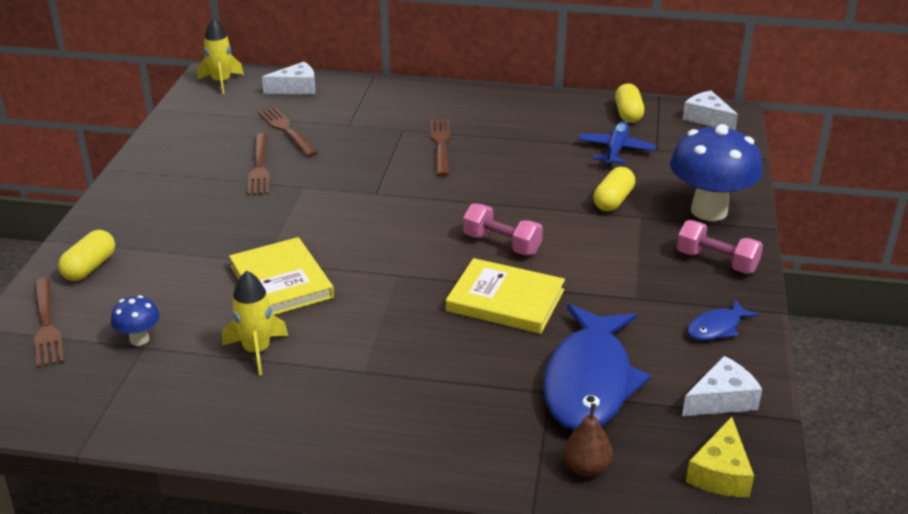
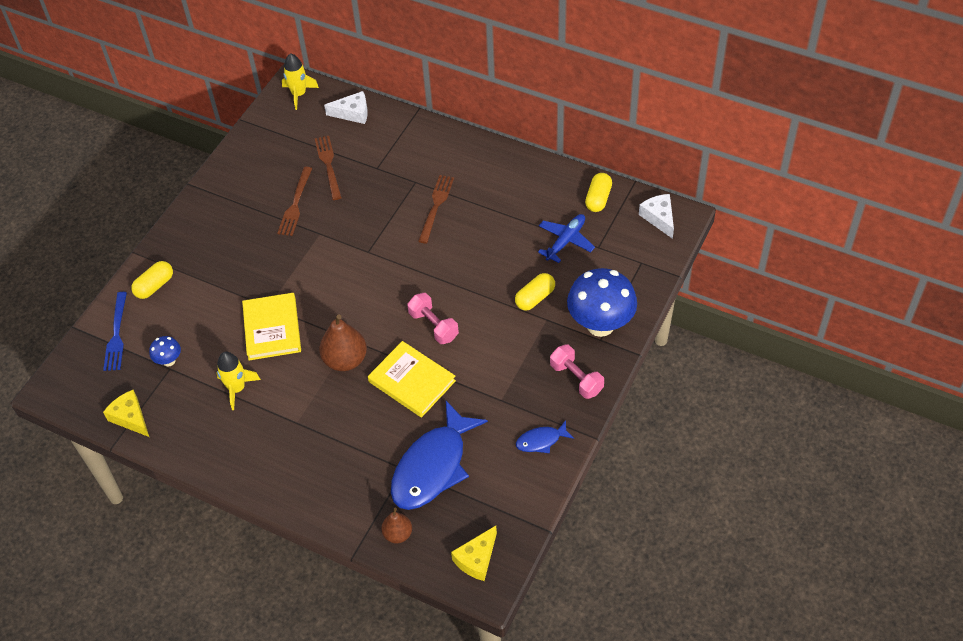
camera: 20 degrees right, 20 degrees up
(47, 325) = (116, 335): brown fork -> blue fork
(99, 413) = (130, 417): none -> yellow cheese
(401, 295) = (345, 360): none -> brown pear
(722, 399) = (509, 503): white cheese -> none

